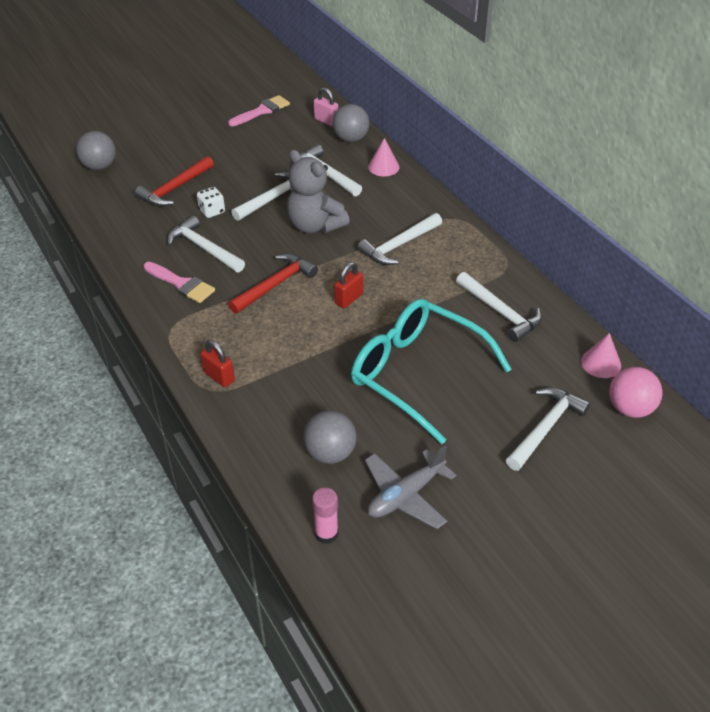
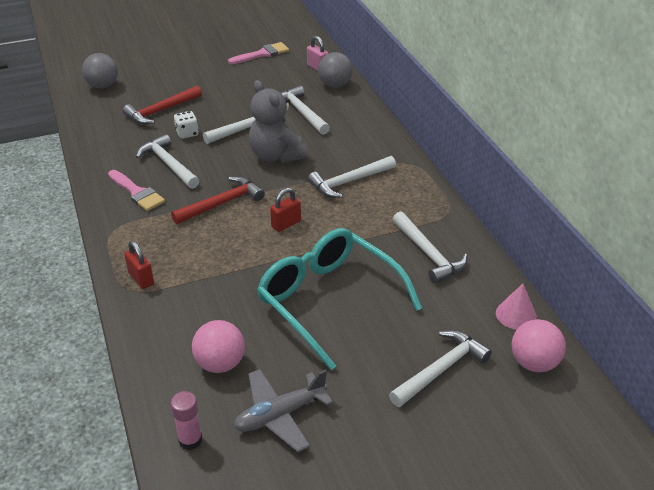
camera: 10 degrees right, 5 degrees down
(330, 453) = (220, 363): grey ball -> pink ball
(383, 167) = (357, 112): pink cone -> none

